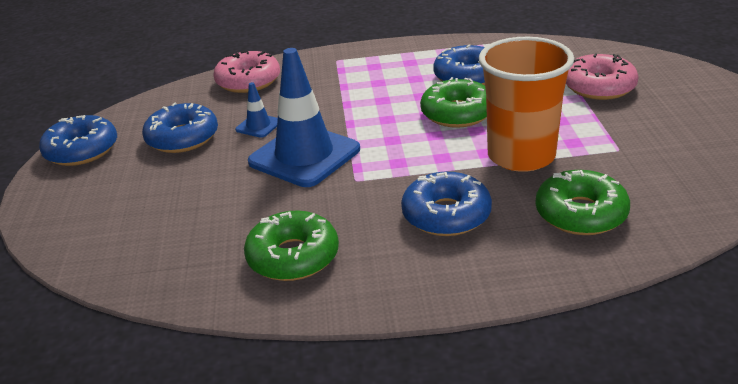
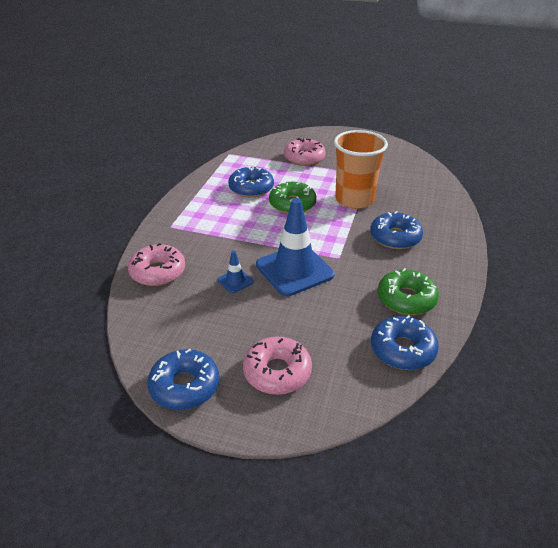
camera: 70 degrees left, 5 degrees up
(115, 195) = (277, 372): none -> pink donut
(182, 138) = (218, 322): blue donut -> blue donut (402, 350)
(581, 214) = (417, 201): green donut -> none

